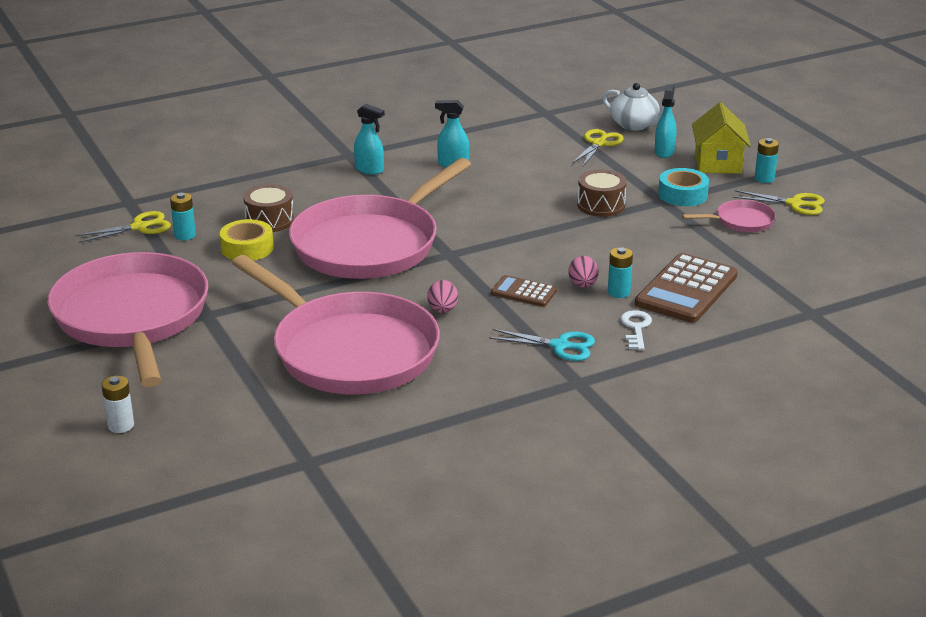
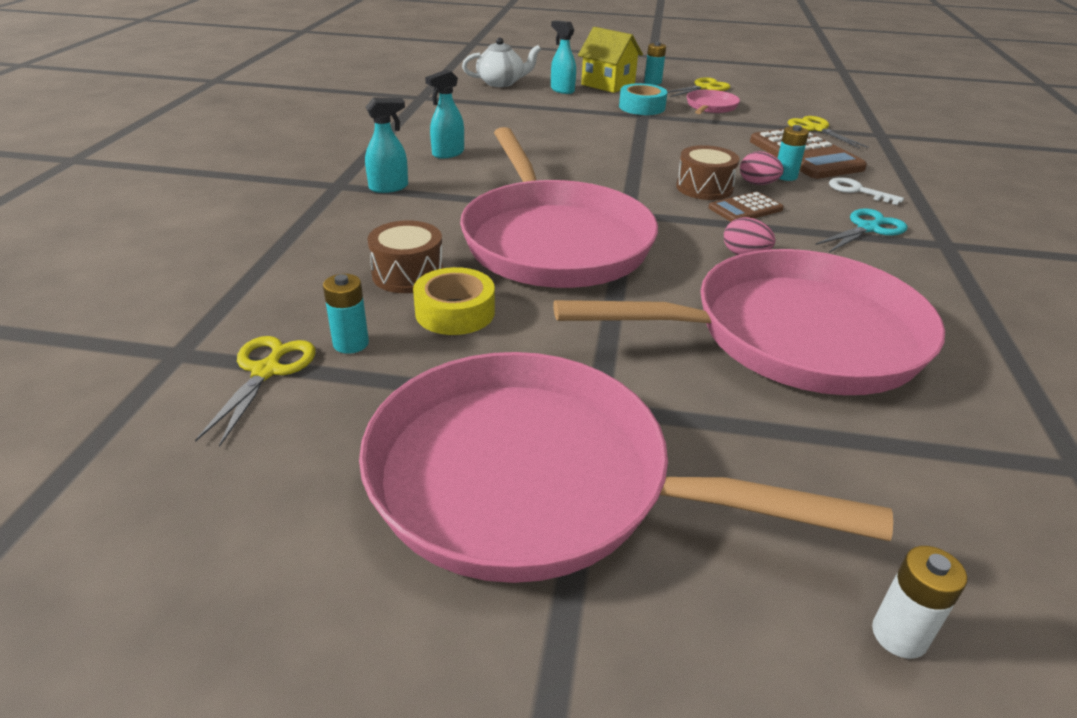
camera: 55 degrees left, 5 degrees up
(599, 144) = (511, 101): yellow scissors -> yellow scissors (817, 129)
(601, 205) = (619, 133): brown drum -> brown drum (704, 188)

